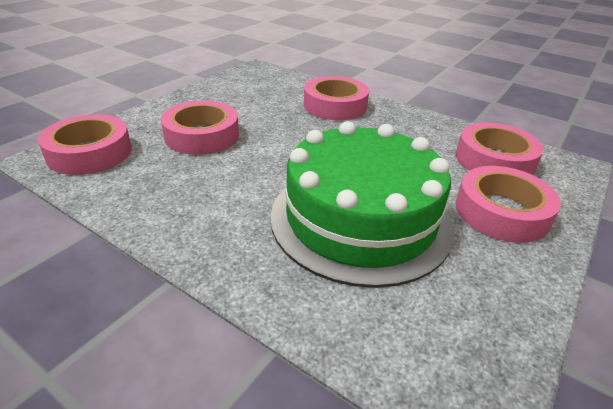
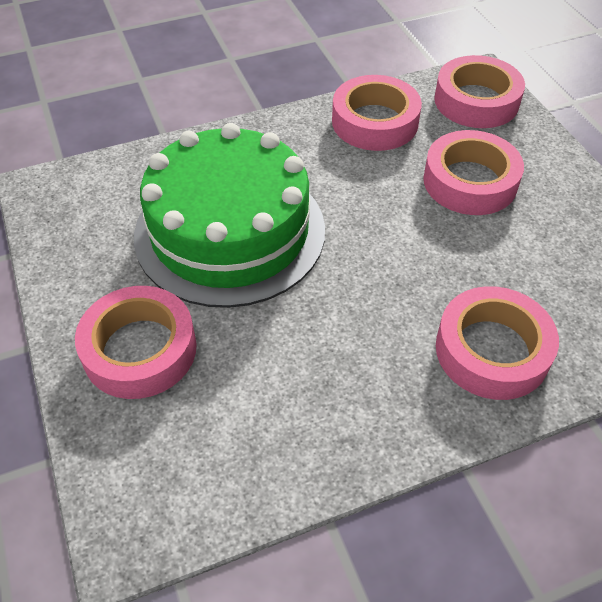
camera: 125 degrees right, 15 degrees up
(494, 160) = (218, 438): pink tape -> pink tape (375, 122)

